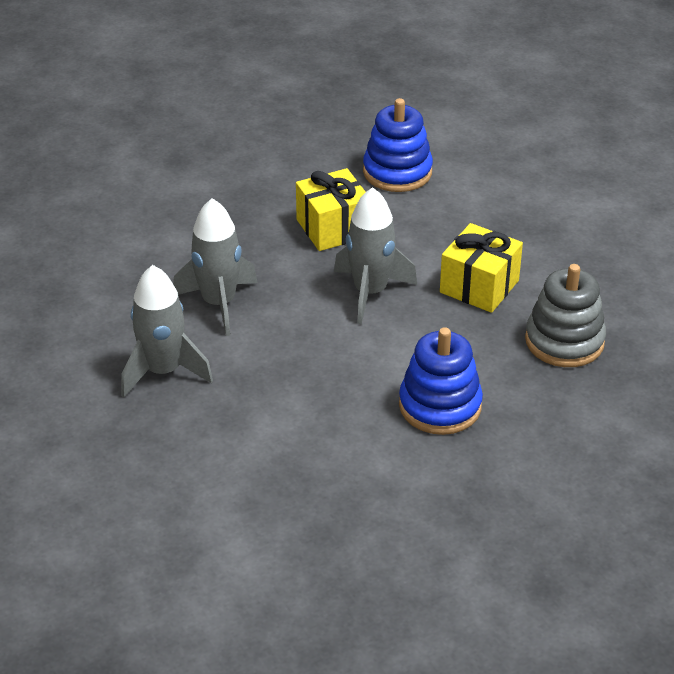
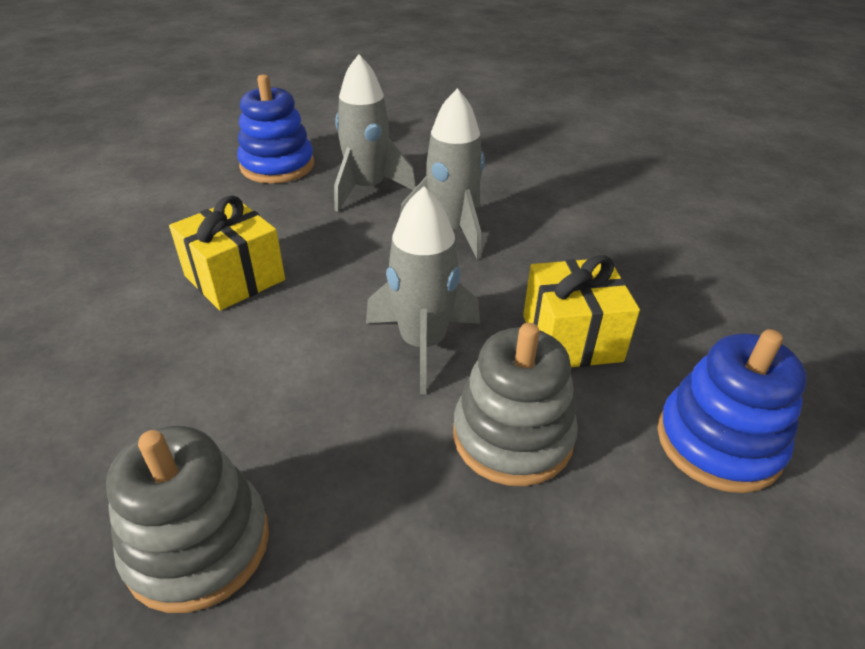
camera: 105 degrees right, 0 degrees up
(431, 243) = (512, 436): none -> grey stacking toy
(440, 406) = (180, 356): blue stacking toy -> blue stacking toy (277, 165)
(479, 286) = (386, 467): yellow gift -> yellow gift (234, 278)

